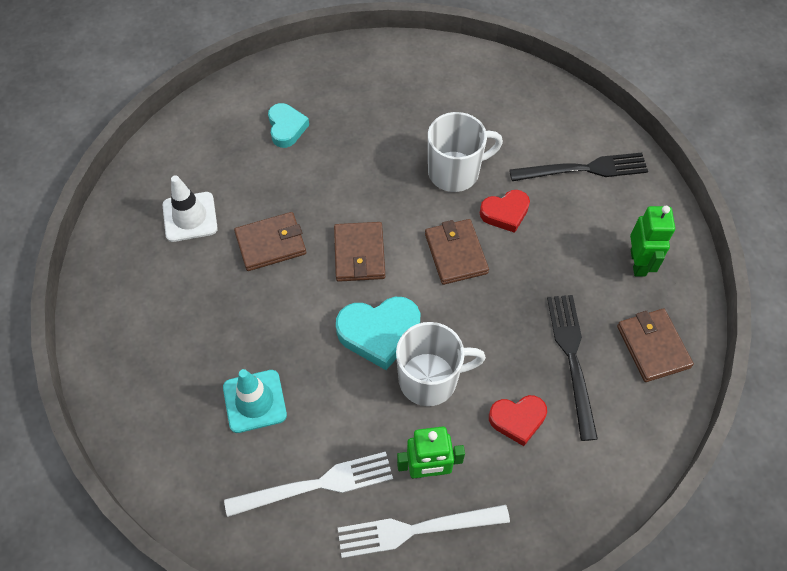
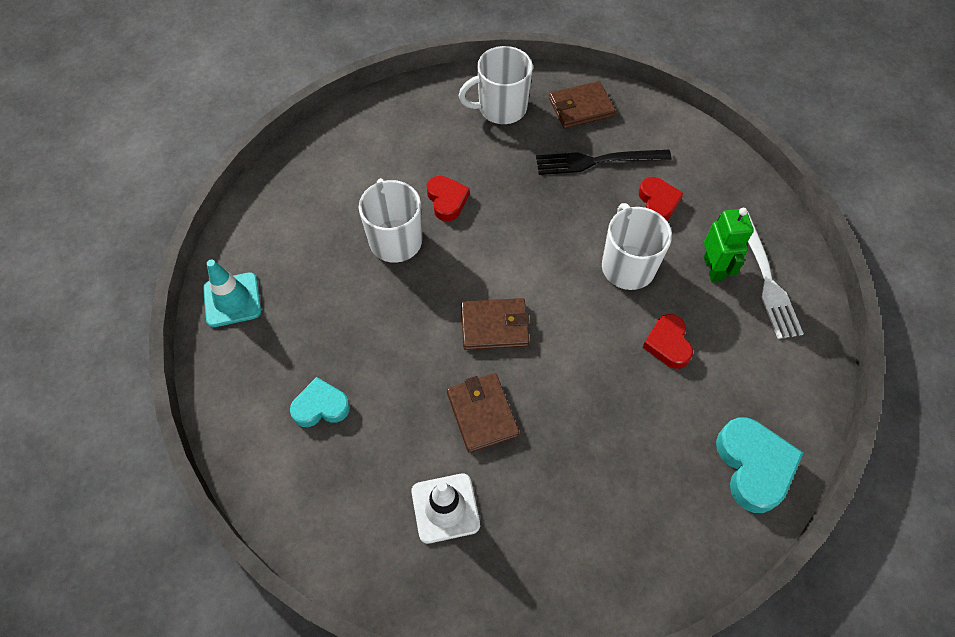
camera: 90 degrees left, 0 degrees up
(254, 401) = (668, 417): turquoise traffic cone -> turquoise traffic cone (232, 300)
(316, 485) = (742, 357): white fork -> none
(335, 410) = (668, 344): none -> red heart
(379, 333) = (584, 307): turquoise heart -> turquoise heart (753, 466)
(456, 253) = (493, 242): brown wallet -> none
(584, 169) = (398, 137): black fork -> none
(638, 263) = (501, 108): green robot -> white mug

